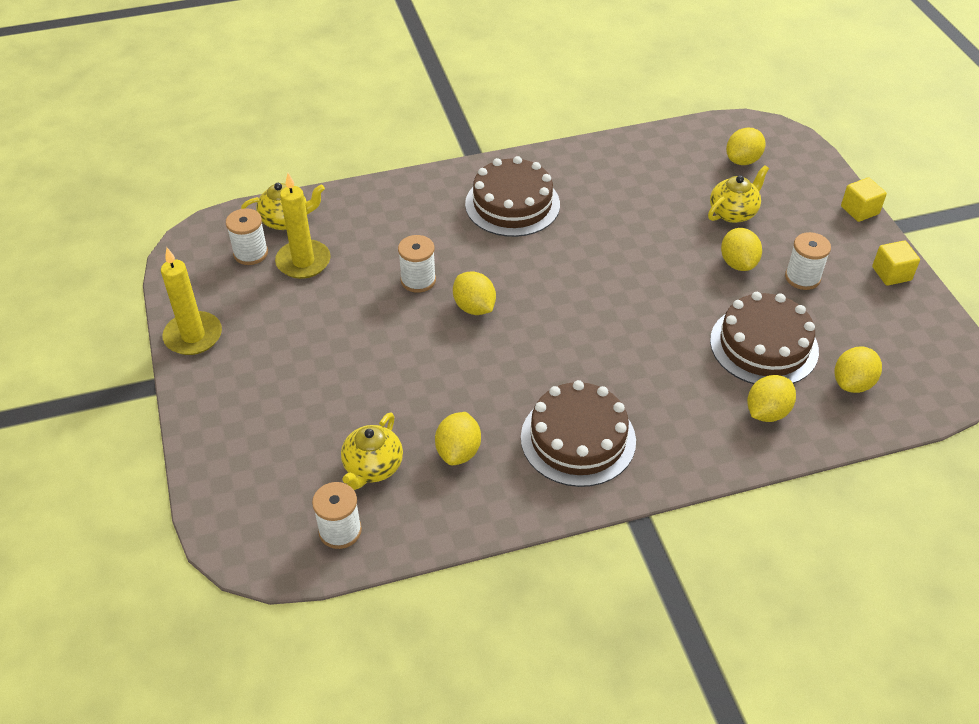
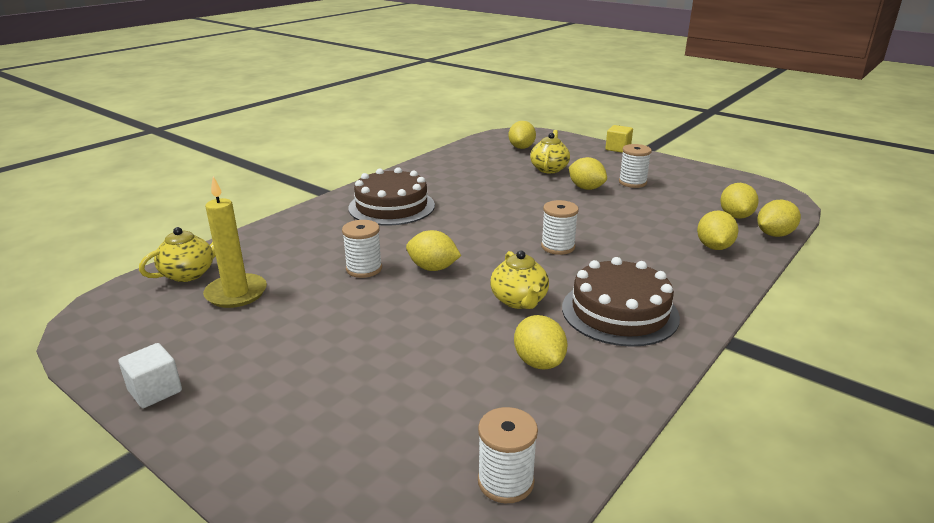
camera: 35 degrees left, 20 degrees down
(193, 336) = (155, 391): yellow candle -> white cube
(251, 253) = (170, 306): white spool -> white spool (558, 247)
(372, 467) = (475, 411): yellow teapot -> yellow teapot (519, 301)
(764, 345) = (660, 218): brown cake -> none
(858, 429) = (774, 234): none -> yellow lemon
(891, 274) = (676, 166): yellow cube -> none

